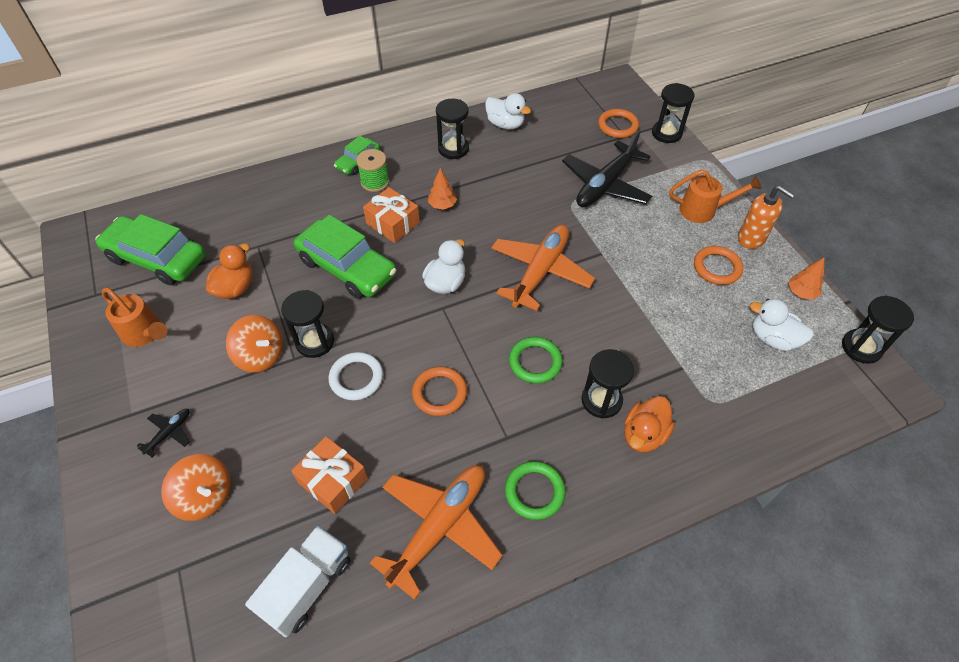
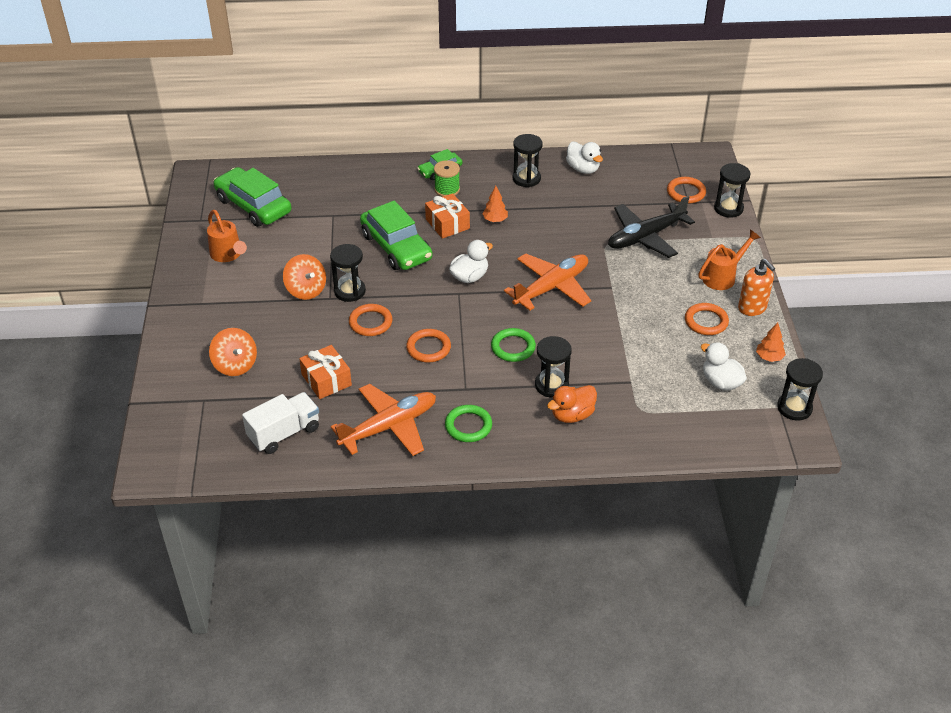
camera: 20 degrees right, 10 degrees down
(169, 433) = (224, 321): black plane -> none
(235, 288) = (304, 240): orange duck -> none
(356, 378) = (370, 322): white ring -> orange ring
(703, 210) = (722, 276): orange watering can -> orange watering can turned 60 degrees counterclockwise

